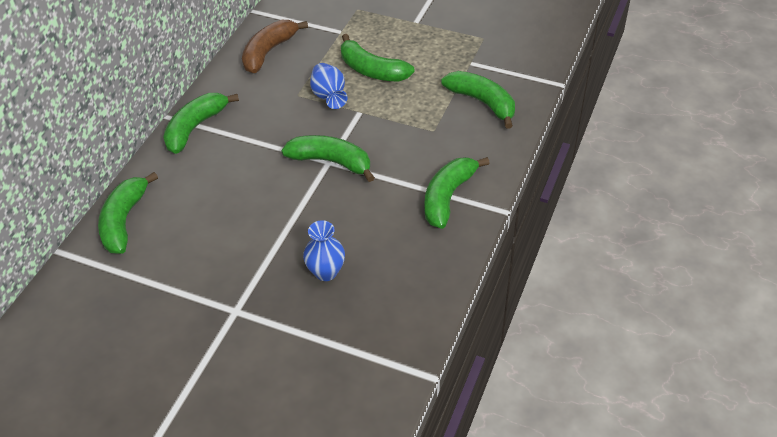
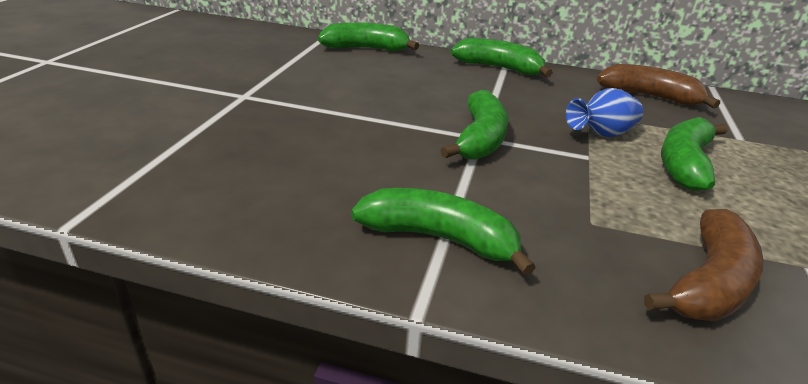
camera: 80 degrees right, 15 degrees down
(326, 272) = (288, 140): blue vase -> none
(482, 102) = (709, 283): green banana -> brown banana

